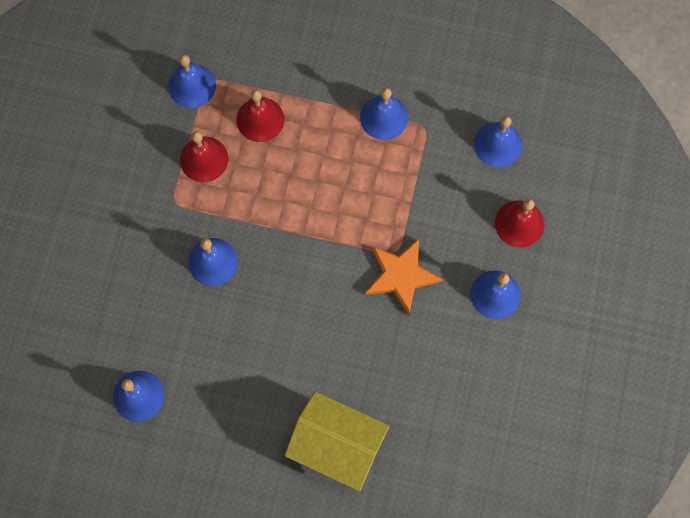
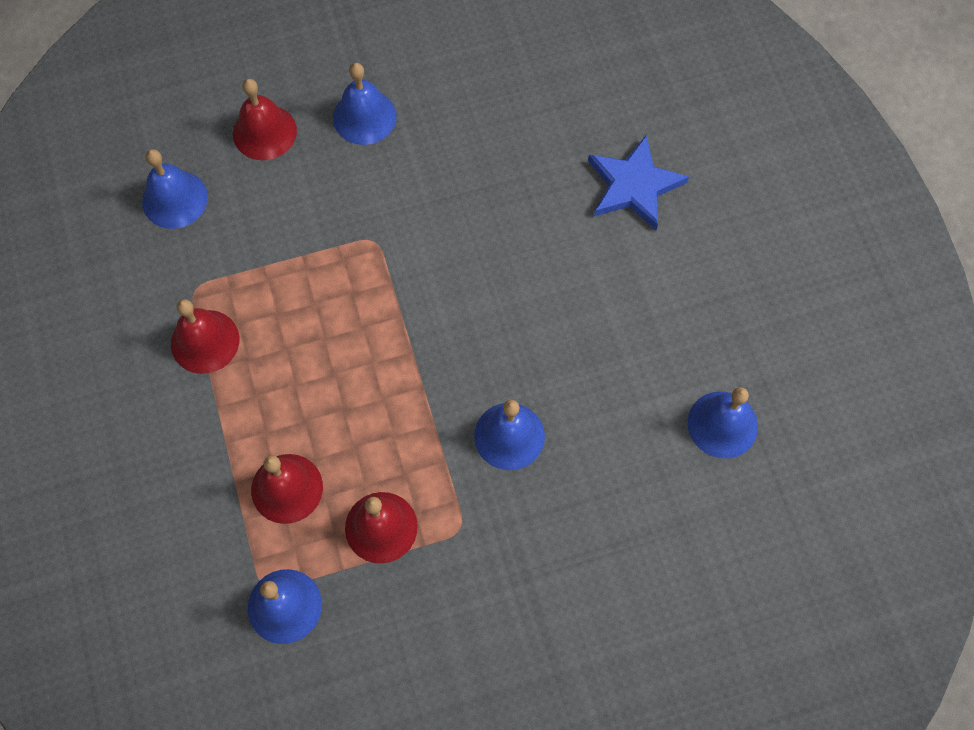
camera: 120 degrees left, 5 degrees down
(337, 445) = (633, 186): yellow house -> blue star
(384, 117) = (205, 341): blue bell -> red bell
(401, 276) = (400, 220): orange star -> none

